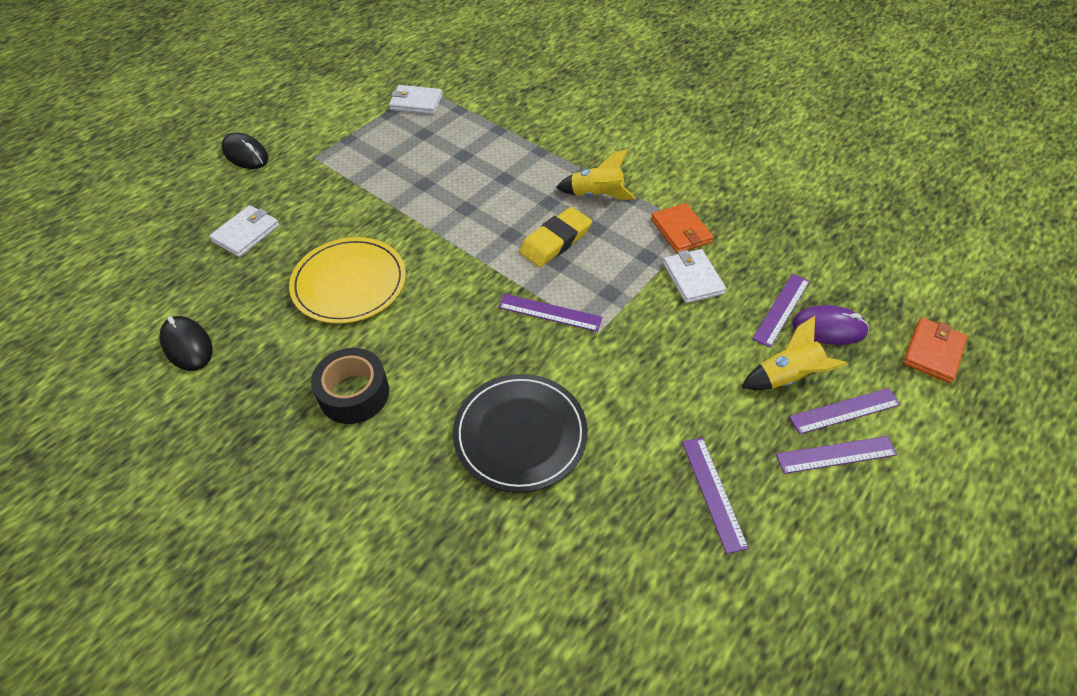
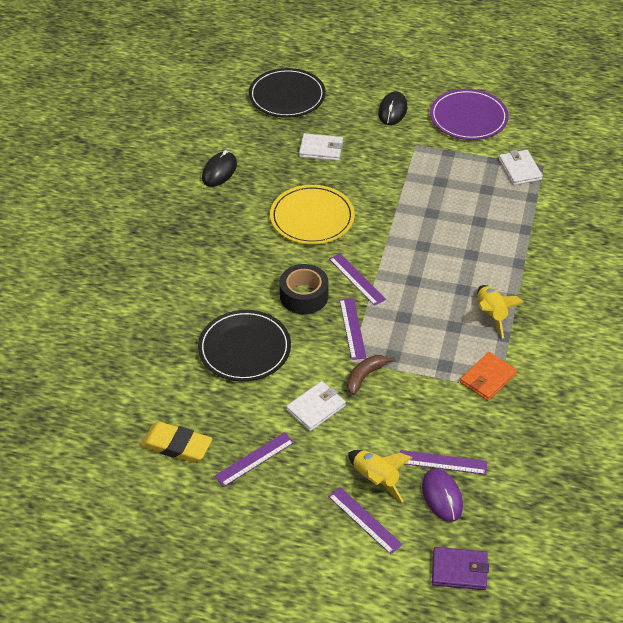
camera: 65 degrees right, 5 degrees down
(126, 230) = (287, 96): none -> black plate
(313, 107) = (468, 118): none -> purple plate
(354, 393) = (229, 259): black tape -> black tape (304, 296)
(555, 241) = (423, 307): yellow eraser -> yellow eraser (176, 445)
(629, 328) = (365, 376): none -> brown banana
(692, 278) = (439, 399): white wallet -> white wallet (316, 408)
(836, 455) = (322, 521): purple ruler -> purple ruler (356, 279)
(933, 352) = (459, 570): orange wallet -> purple wallet

